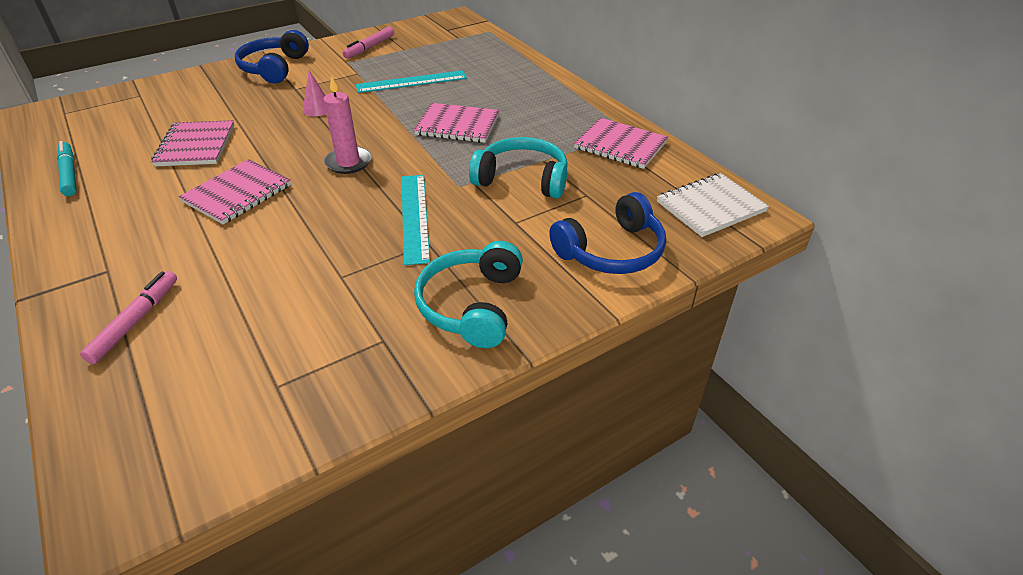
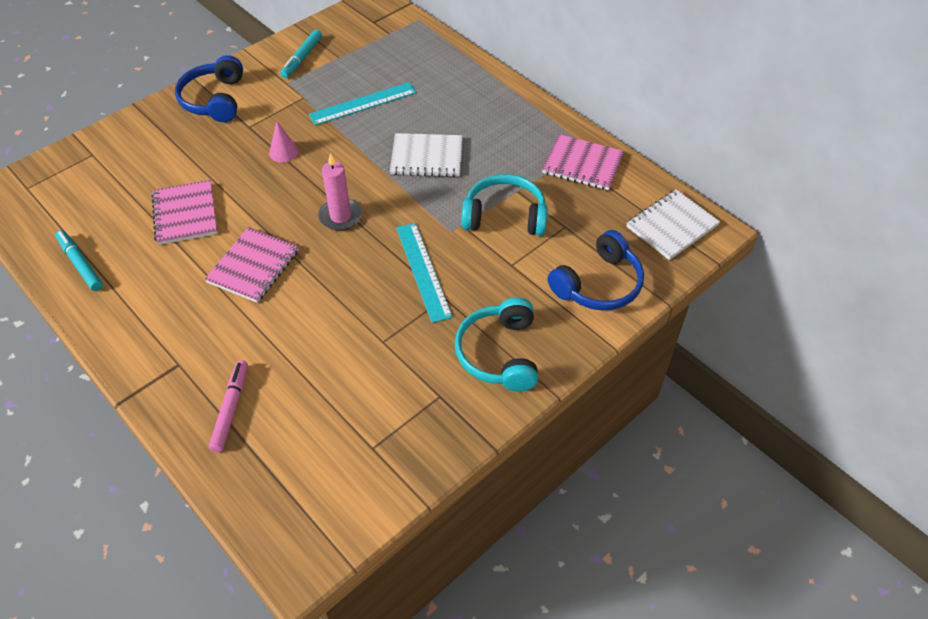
camera: 10 degrees left, 10 degrees up
(369, 47) = (302, 58): pink marker -> turquoise marker
(457, 125) = (427, 157): pink notebook -> white notebook

